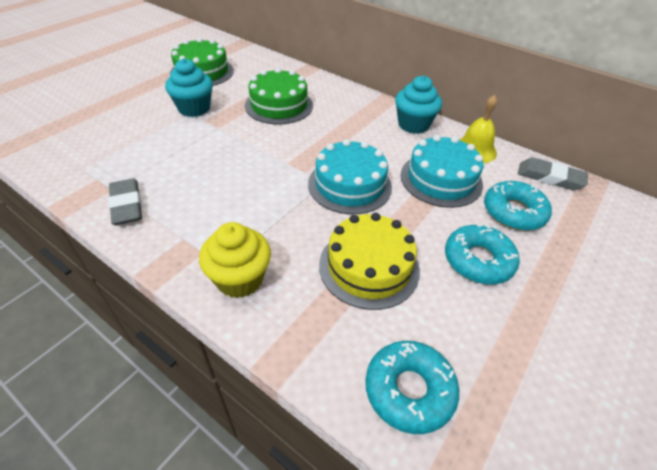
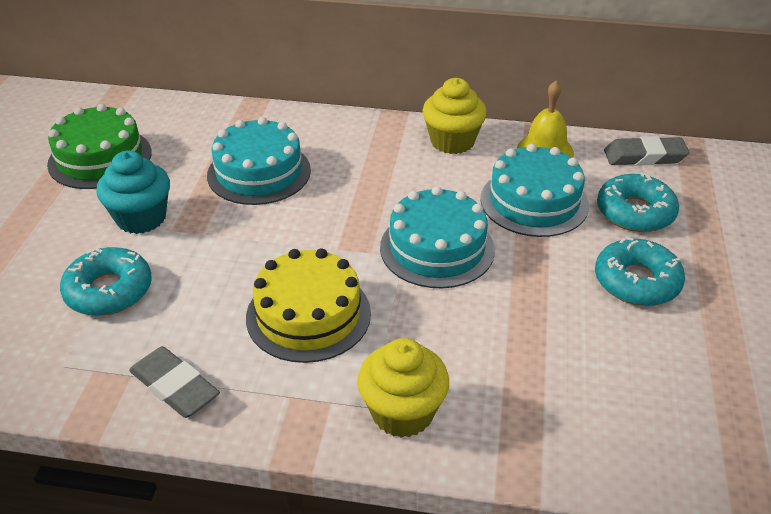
camera: 25 degrees left, 5 degrees down
(279, 105) = (259, 172): green cake -> turquoise cake
(369, 267) = (532, 336): yellow cake -> yellow cake (308, 315)
(409, 390) = (664, 442): turquoise donut -> turquoise donut (109, 291)
(413, 125) = (452, 141): turquoise cupcake -> yellow cupcake

